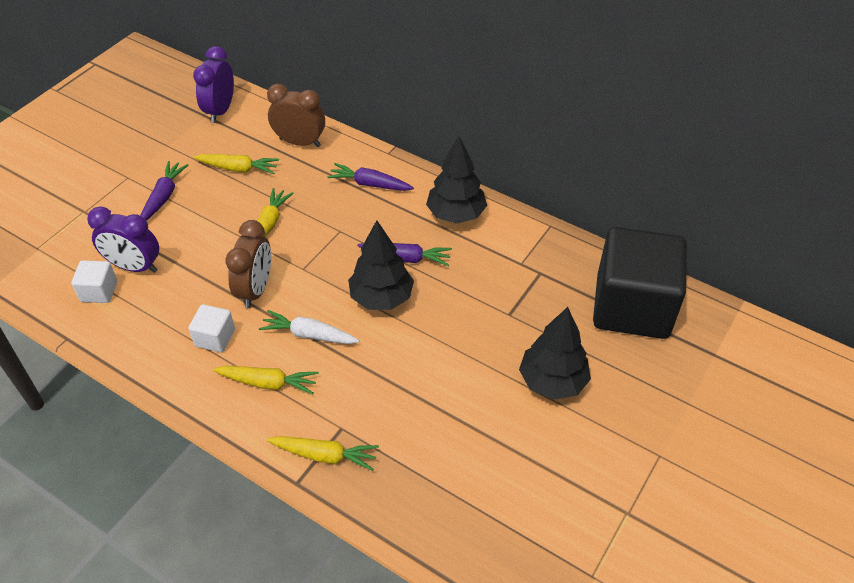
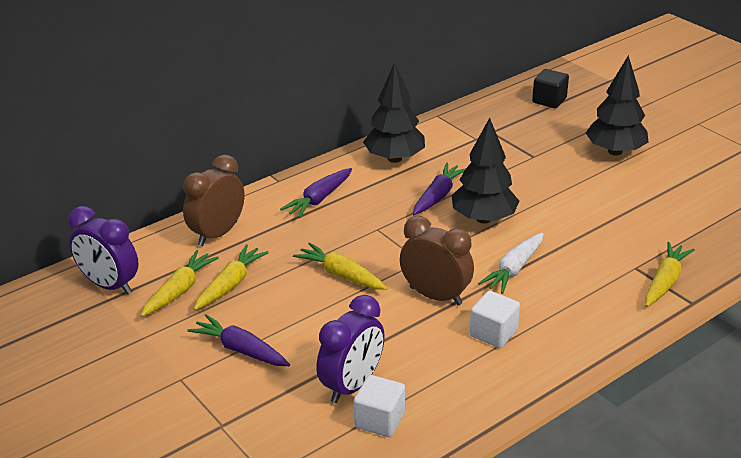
camera: 70 degrees left, 15 degrees down
(268, 383) = (568, 304): yellow carrot -> yellow carrot (180, 290)
(632, 307) = (549, 100): black cube -> black cube, size x0.42

